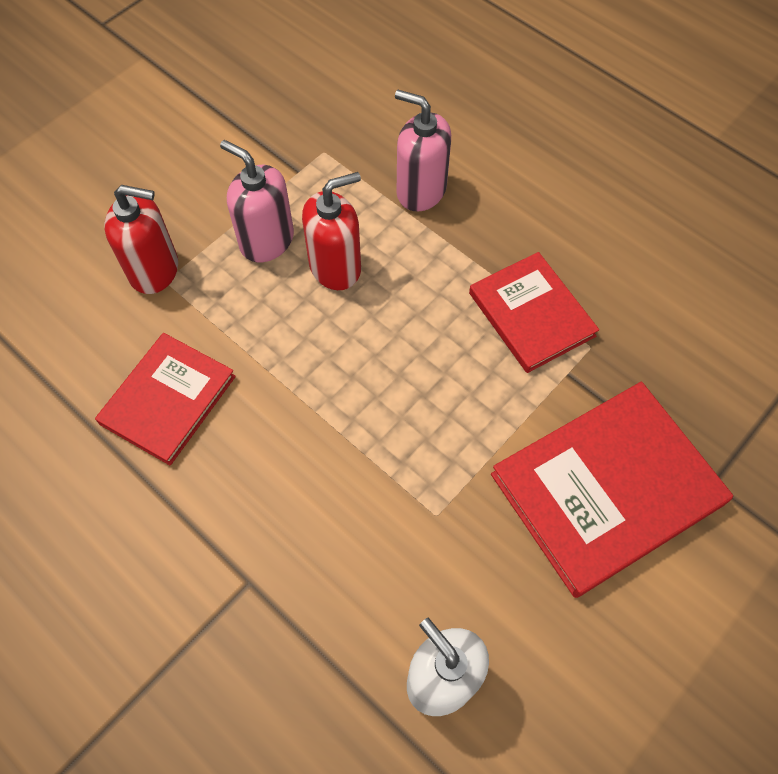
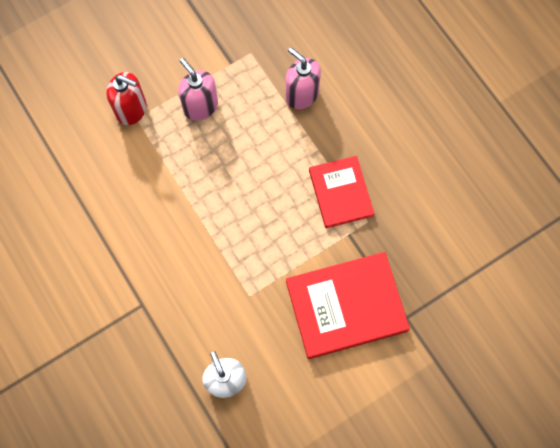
camera: 15 degrees right, 10 degrees up
(168, 400) = (122, 193): red book -> none
(335, 267) = (236, 133): red soap dispenser -> none

